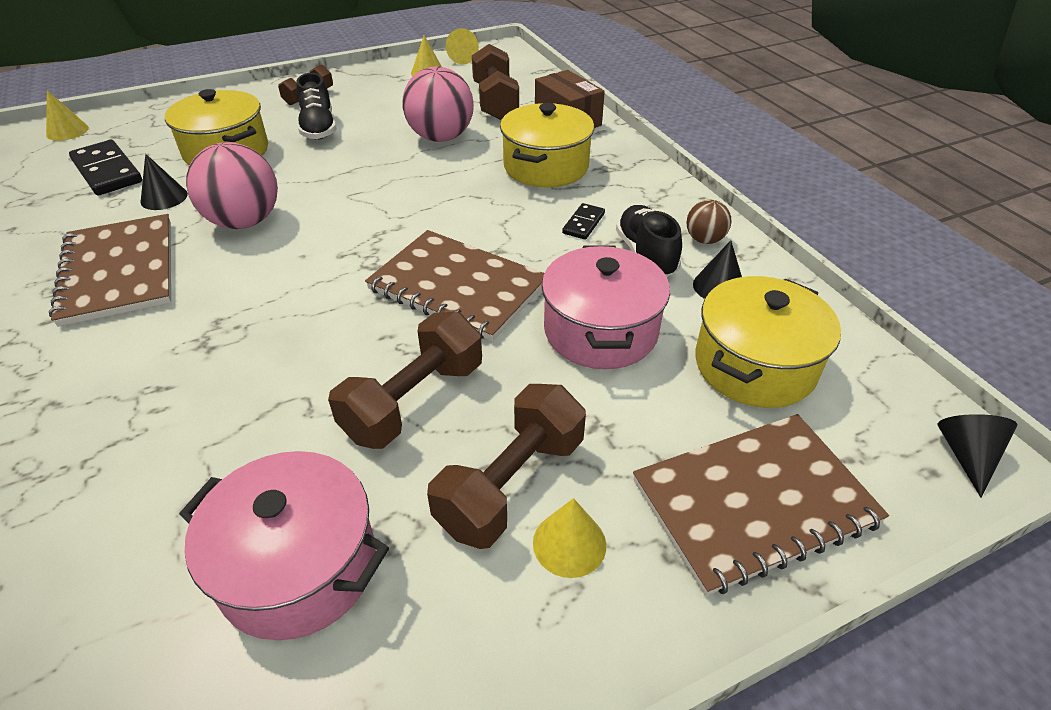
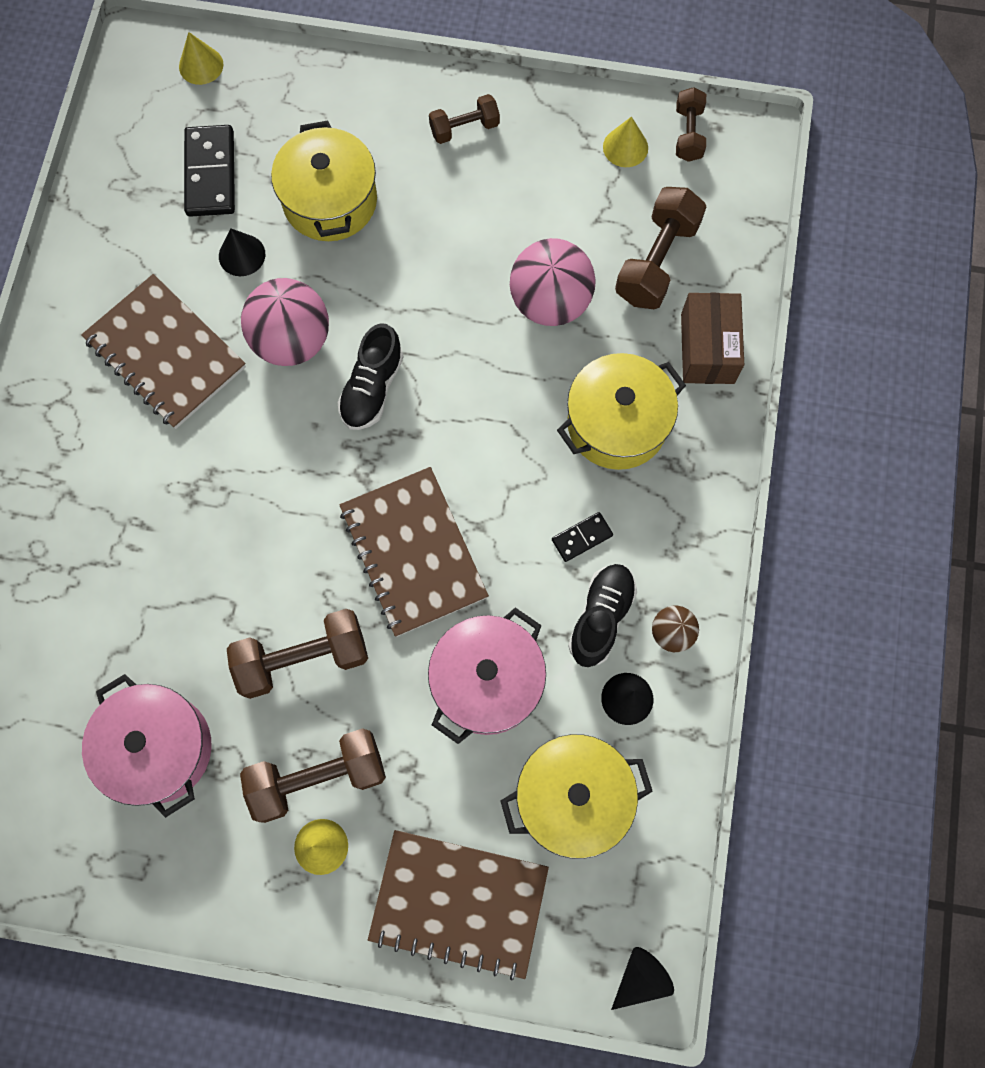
camera: 35 degrees right, 30 degrees up
(119, 271) = (165, 353): brown notebook -> brown notebook turned 60 degrees counterclockwise
(319, 128) = (439, 207): black shoe -> black shoe (372, 388)
(462, 58) = (688, 134): yellow cone -> brown dumbbell

